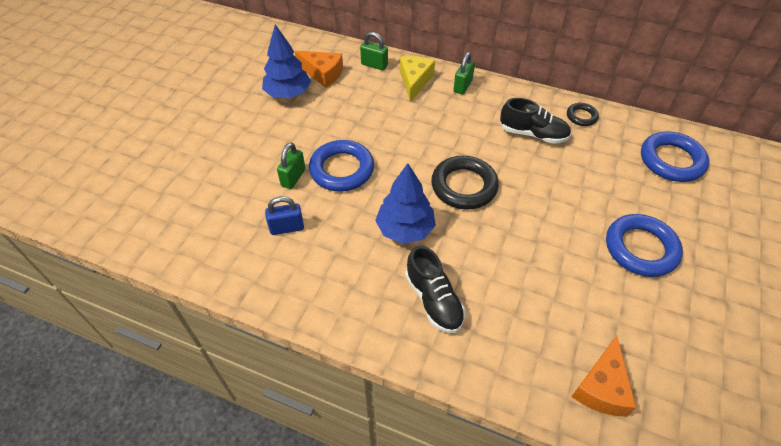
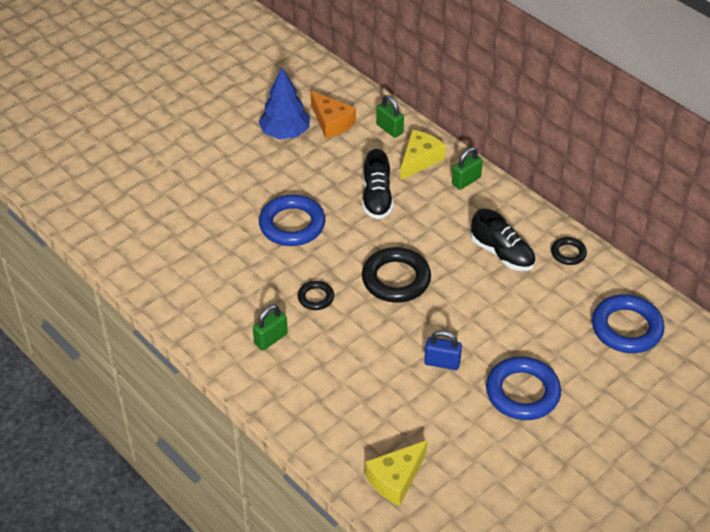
camera: 25 degrees right, 5 degrees down
(287, 228) = (213, 259): blue padlock -> blue padlock (442, 363)
(293, 177) = (244, 217): green padlock -> green padlock (271, 339)
(405, 229) = (316, 297): blue tree -> black ring
(433, 300) = (302, 363): black shoe -> black shoe (377, 198)
(601, 387) = (395, 479): orange cheese -> yellow cheese

